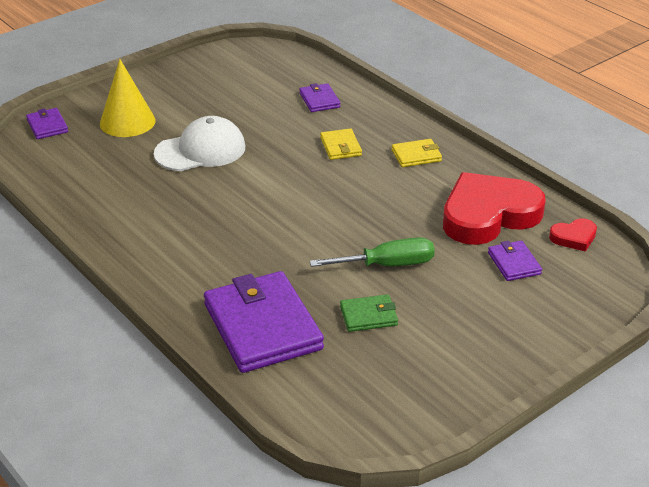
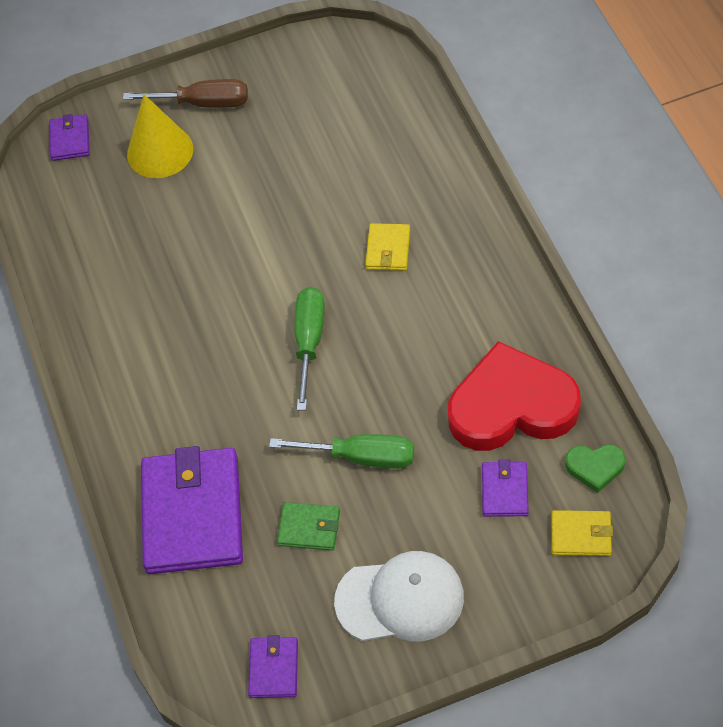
camera: 25 degrees right, 20 degrees up
(151, 92) = (203, 103): none -> brown screwdriver
(200, 150) = (225, 220): white cap -> white cap (400, 599)
(307, 206) = (309, 342): none -> green screwdriver
(319, 100) = (396, 159): purple wallet -> purple wallet (273, 669)
(416, 155) = (471, 285): yellow wallet -> yellow wallet (581, 535)
(574, 237) = (595, 467): red heart -> green heart

